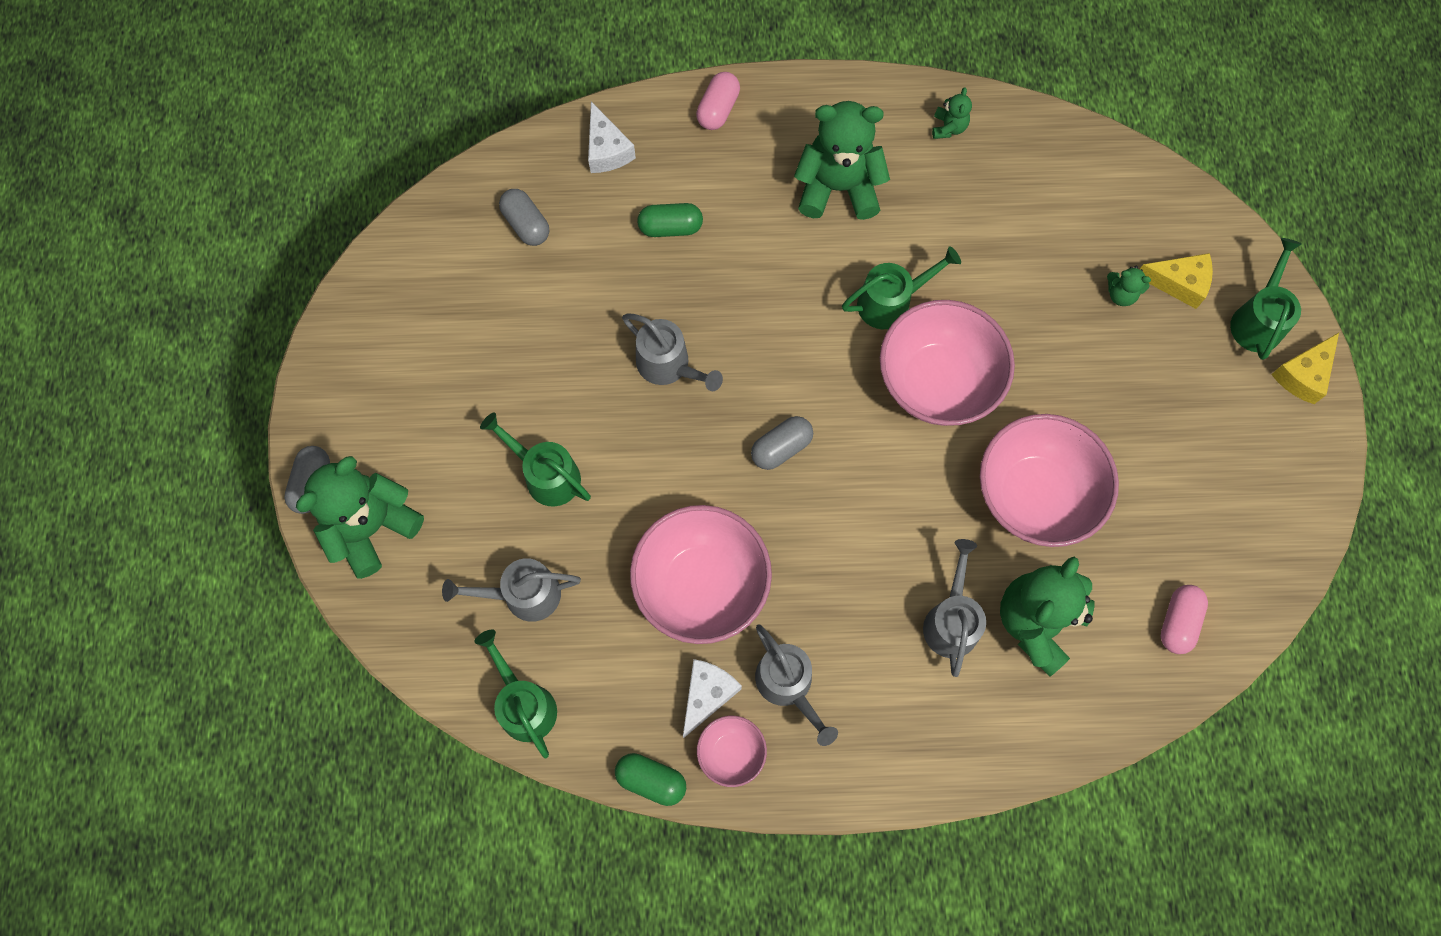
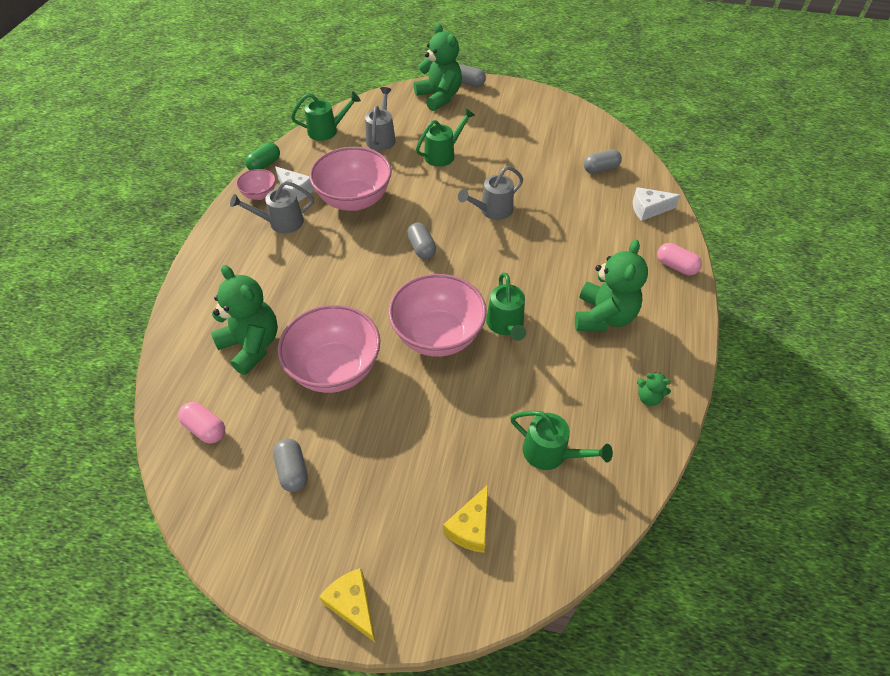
camera: 105 degrees right, 20 degrees down
(670, 227) = (587, 227): green capsule -> none
(951, 620) = (277, 302): grey watering can -> none
(1121, 294) = (472, 477): green teddy bear -> none
(1189, 492) = (293, 470): none -> grey capsule
(1257, 319) = (417, 584): green watering can -> green watering can (551, 453)

